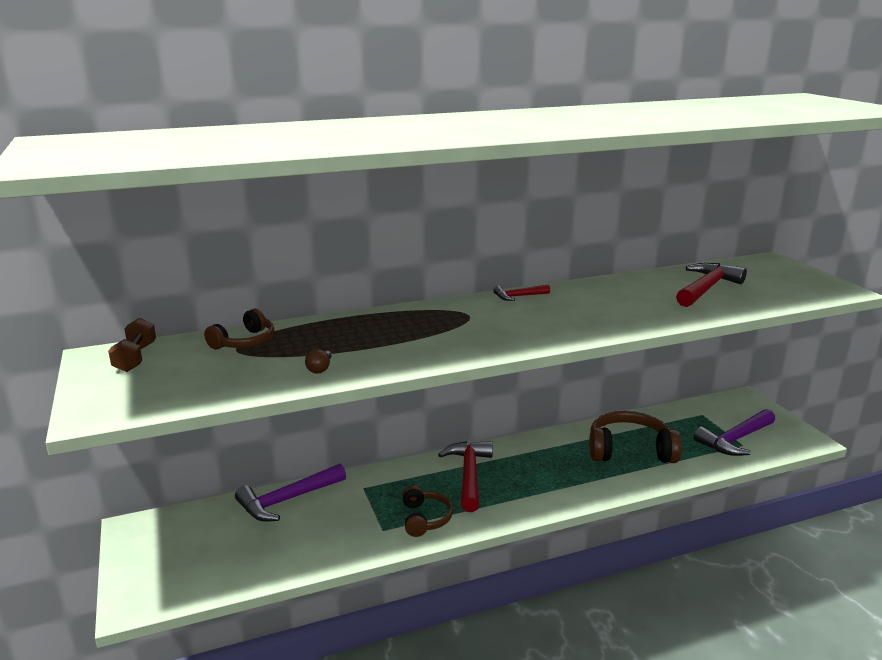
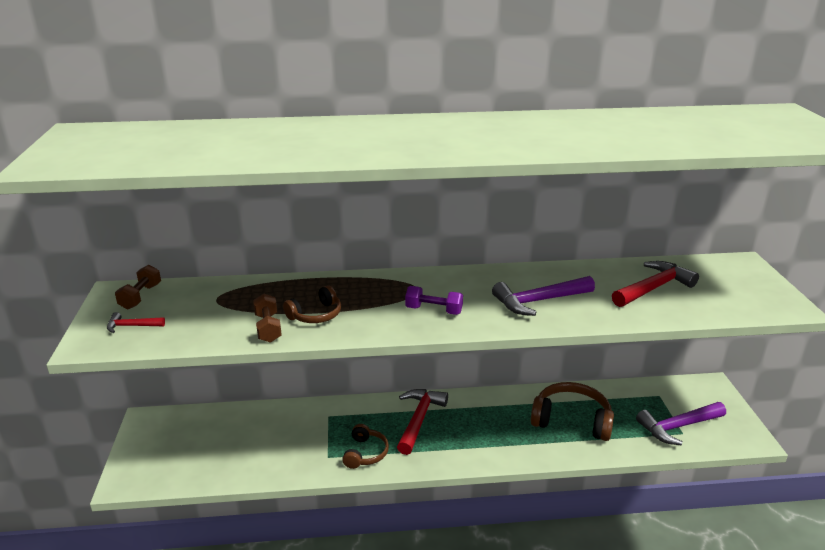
camera: 15 degrees right, 5 degrees up
(244, 342) = (226, 293): brown headphones -> brown headphones (316, 315)
(287, 500) = (265, 416): purple hammer -> purple hammer (538, 301)
(320, 369) = (268, 328): brown light bulb -> brown dumbbell
(499, 331) = (434, 310): none -> purple dumbbell
(518, 296) = (472, 275): red hammer -> red hammer (131, 326)

